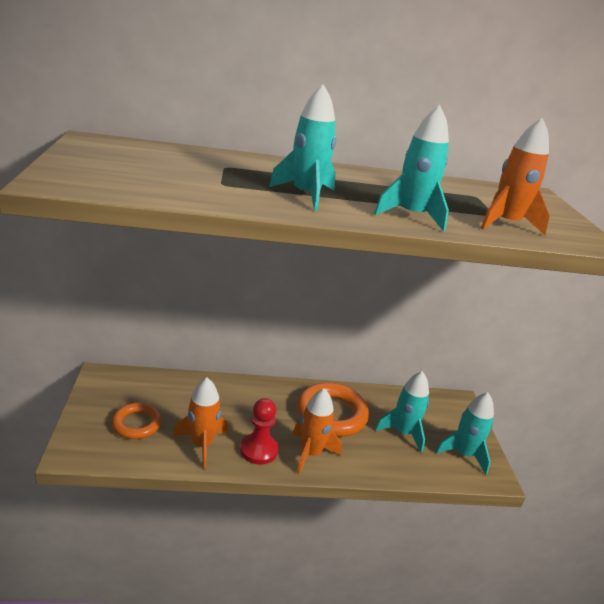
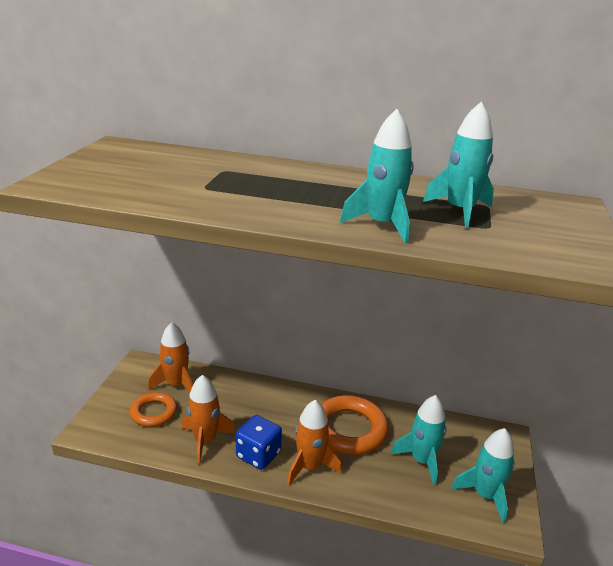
camera: 20 degrees right, 0 degrees up
(259, 450) = (258, 455): red pawn -> blue dice
(306, 195) = (281, 200): turquoise rocket -> turquoise rocket (459, 211)
(505, 224) = (494, 238): orange rocket -> orange rocket (176, 384)

